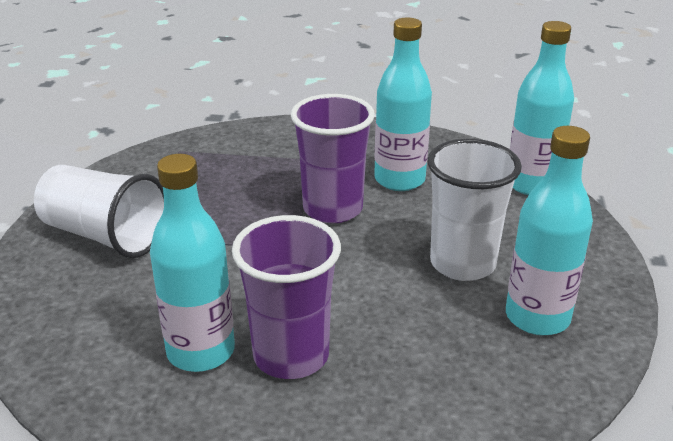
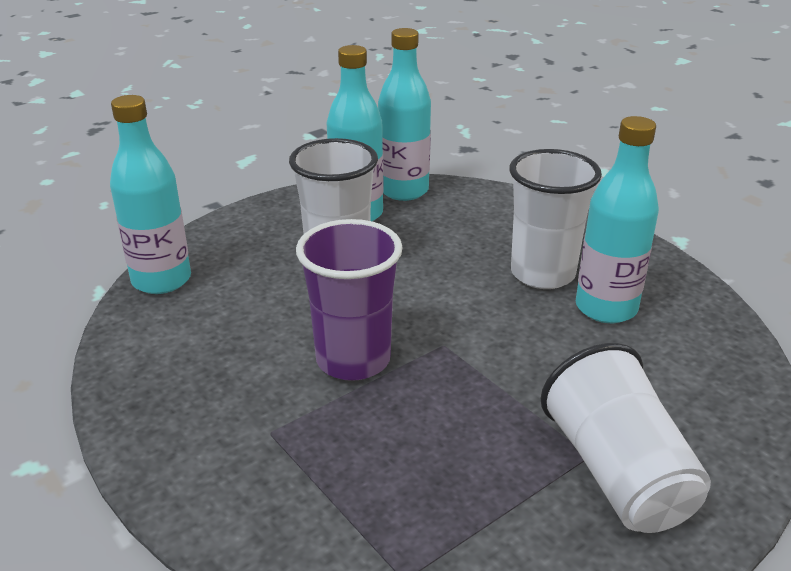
camera: 135 degrees left, 0 degrees up
(291, 355) = (542, 274): purple cup -> white cup
(399, 180) = (244, 351): turquoise bottle -> turquoise bottle (403, 190)

